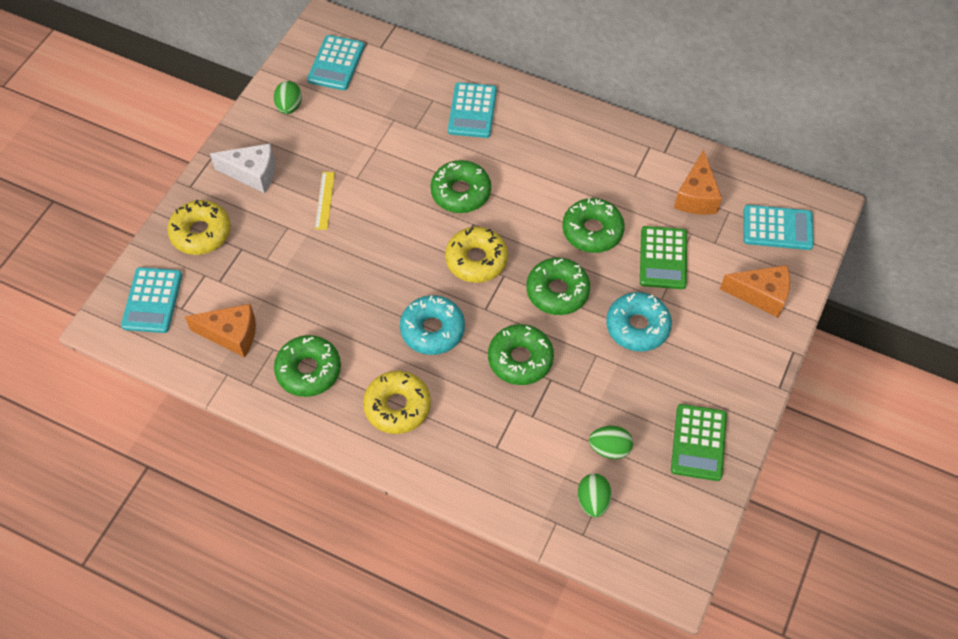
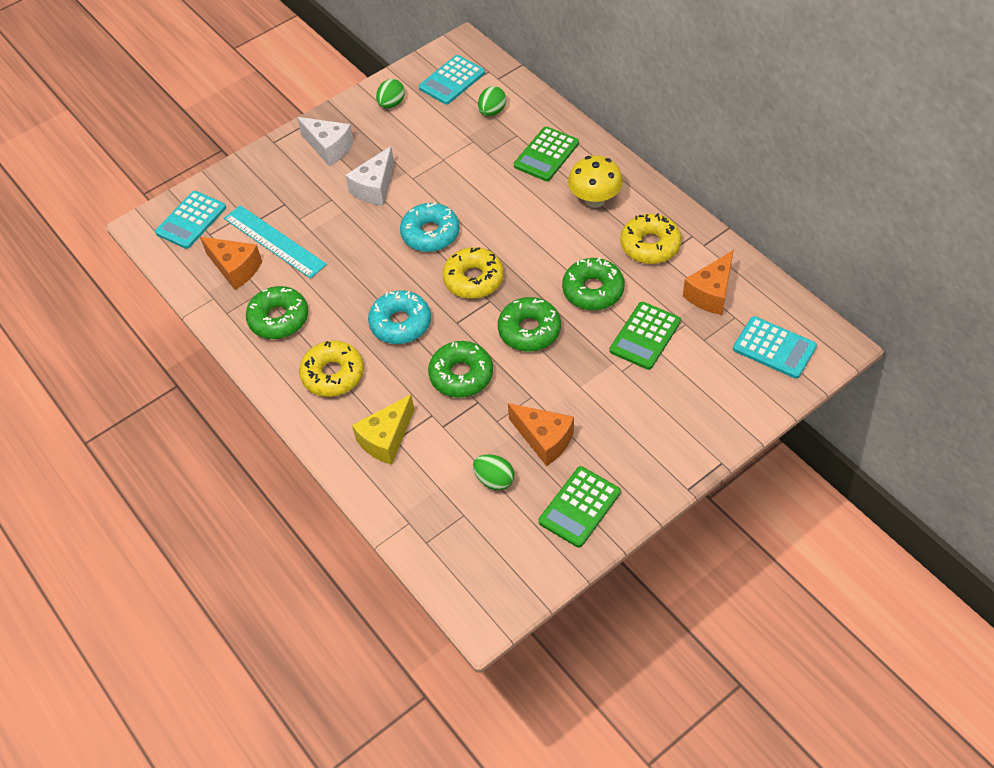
camera: 30 degrees right, 5 degrees down
(201, 233) = (260, 181): yellow donut -> yellow donut (650, 245)
(255, 291) = (274, 241): none -> turquoise ruler
(325, 200) = (375, 188): yellow ruler -> white cheese
(461, 192) = (494, 219): green donut -> none
(472, 111) = (546, 154): turquoise calculator -> green calculator
(487, 450) = (386, 439): none -> yellow cheese
(543, 141) = (594, 200): none -> yellow mushroom
(593, 501) = (452, 518): green egg -> green egg (492, 111)
(637, 327) = (584, 386): turquoise donut -> turquoise donut (430, 234)
(761, 295) = (720, 401): orange cheese -> orange cheese (544, 439)

